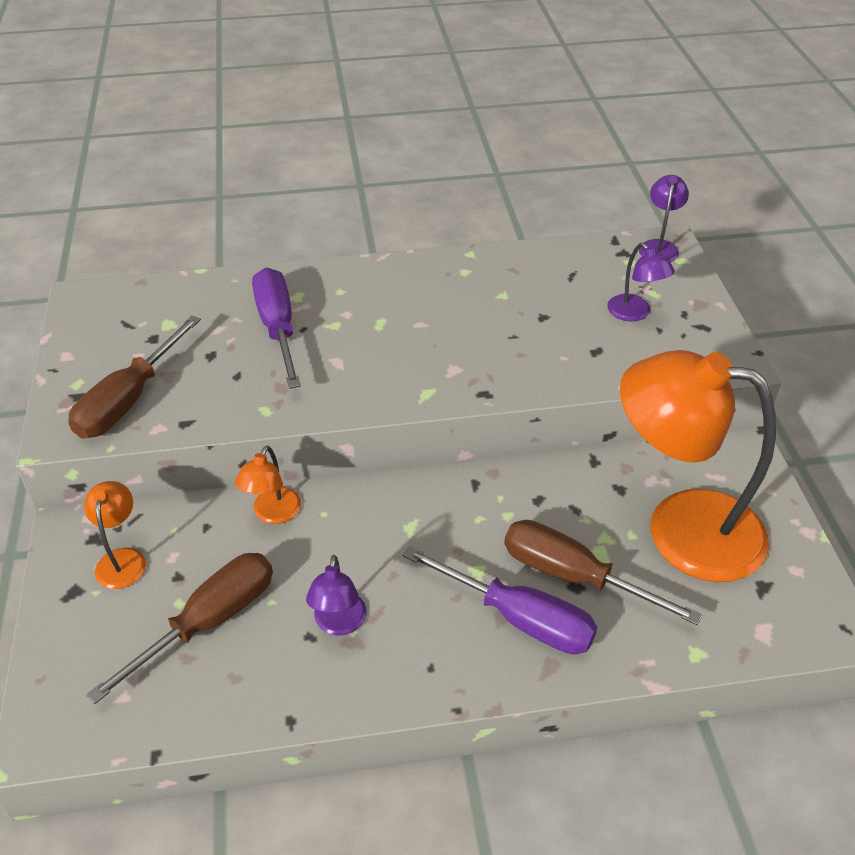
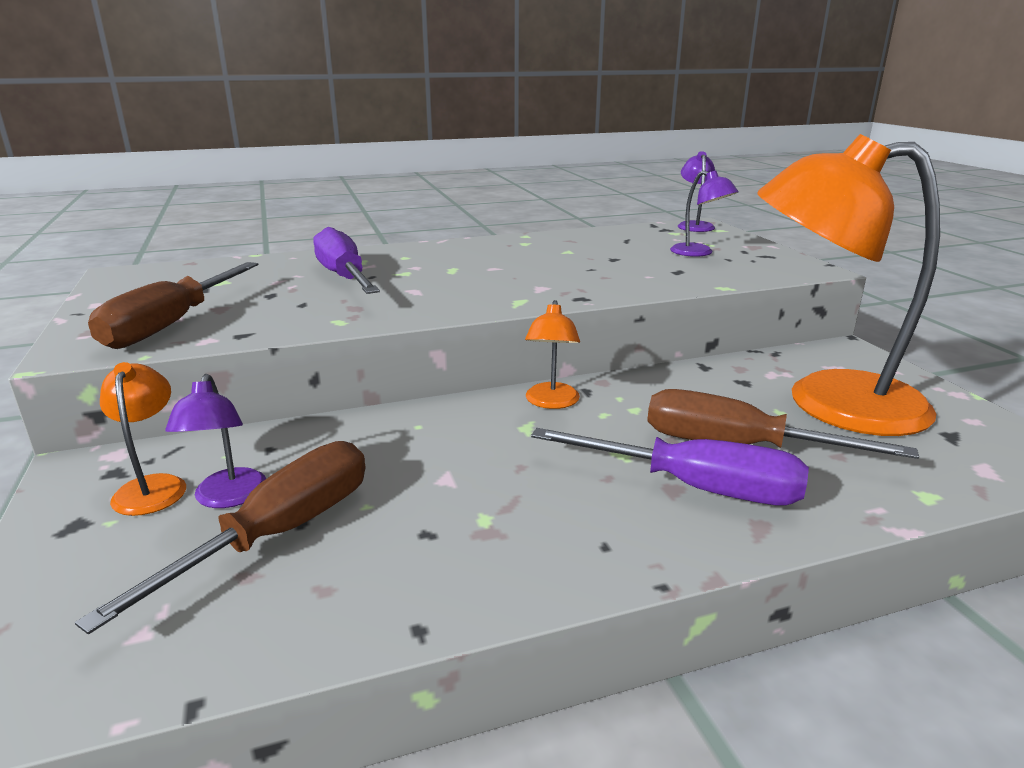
camera: 10 degrees left, 20 degrees down
(273, 514) = (355, 431): orange lamp -> orange lamp (551, 402)
(339, 624) = (464, 516): purple lamp -> purple lamp (228, 498)

